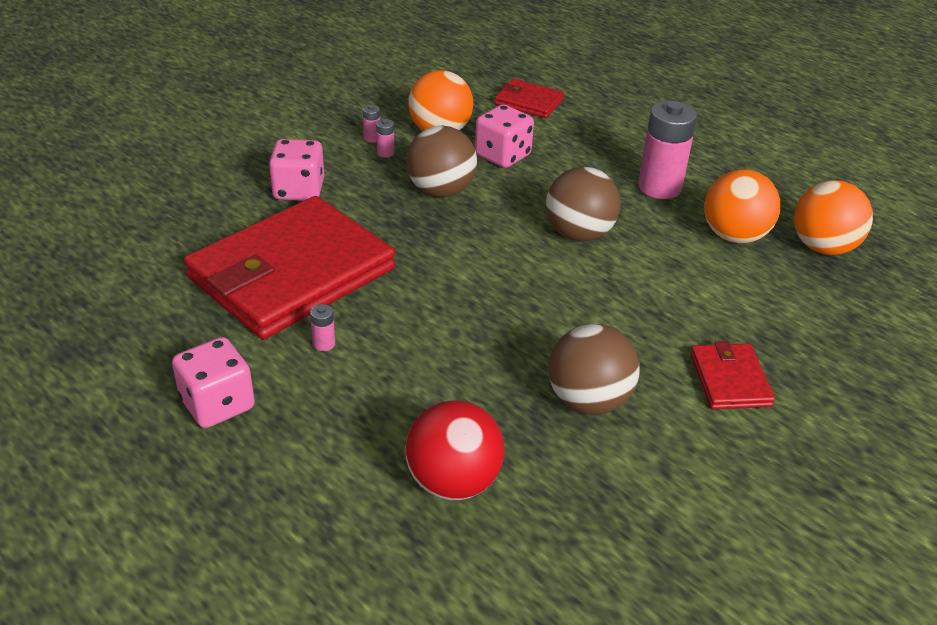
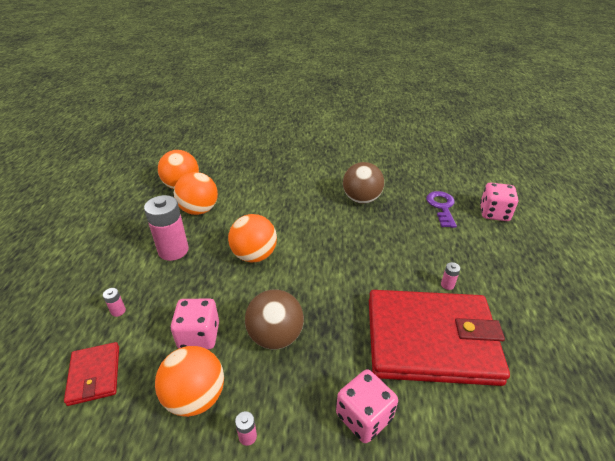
camera: 130 degrees left, 0 degrees up
(217, 404) = (524, 289): pink dice -> pink dice (494, 213)
(385, 153) = (260, 406): pink battery -> pink battery (118, 311)
(453, 482) = (441, 207): red ball -> purple key
(579, 234) = (254, 255): brown ball -> orange ball
(729, 380) = (304, 177): red wallet -> none

